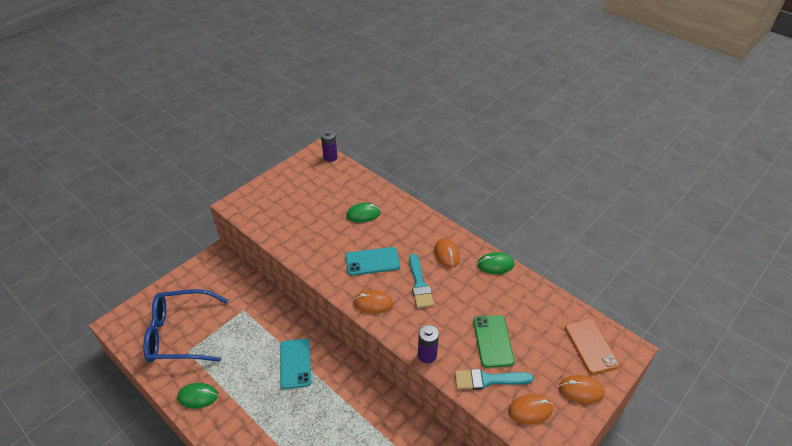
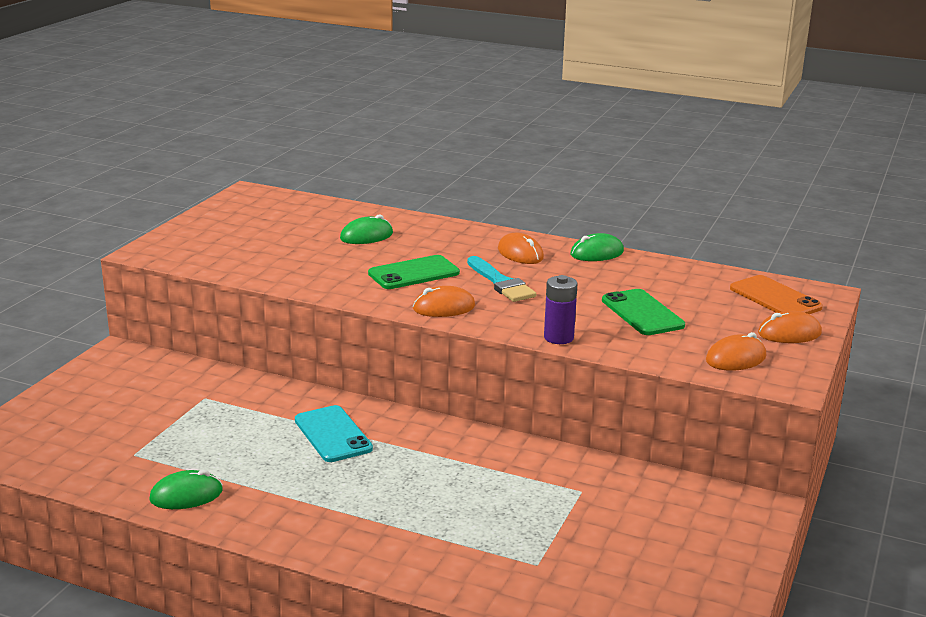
camera: 20 degrees left, 20 degrees down
(180, 334) = (107, 438): blue glasses -> none
(330, 157) = (272, 194): purple battery -> none
(372, 261) = (414, 273): turquoise phone -> green phone
(488, 380) = (660, 344): turquoise brush -> none

